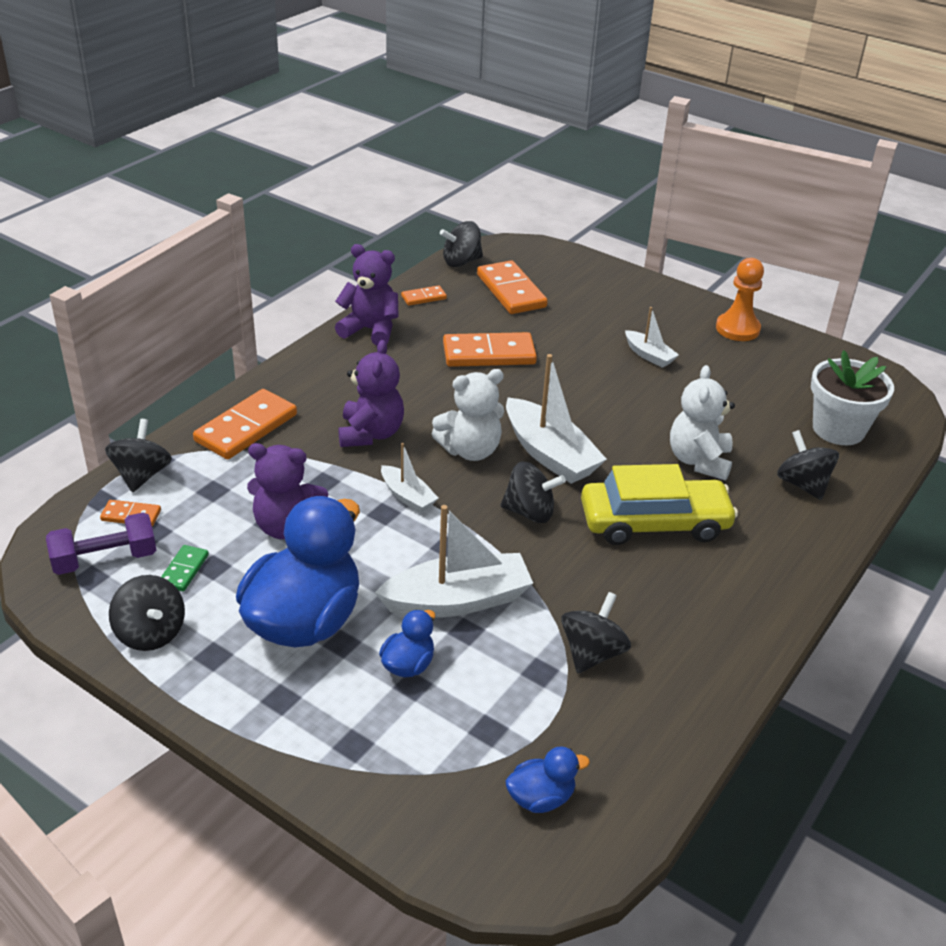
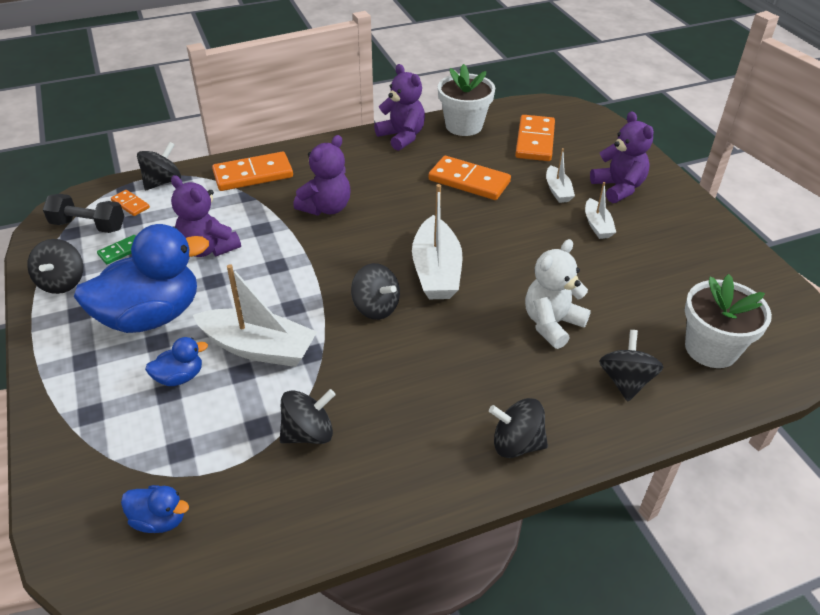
camera: 35 degrees right, 5 degrees up
(105, 559) = (88, 226): purple dumbbell -> black dumbbell
(407, 496) = (304, 260): white boat -> white boat (557, 190)
(423, 297) = (463, 126): orange domino -> white flower pot
(461, 262) = (519, 108): black spinning top -> black spinning top (516, 444)
(470, 450) = (381, 245): white teddy bear -> none
(632, 313) = (618, 188): none -> purple teddy bear
(654, 523) = (462, 357): yellow car -> none
(737, 329) = (701, 231): orange pawn -> none

